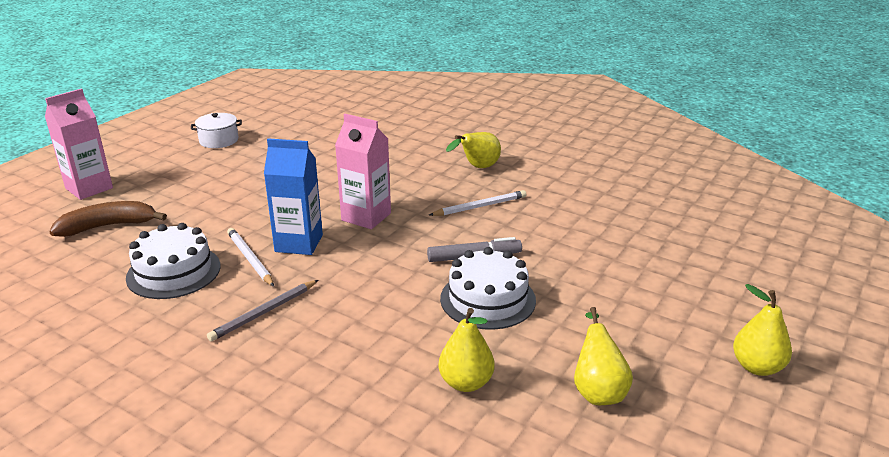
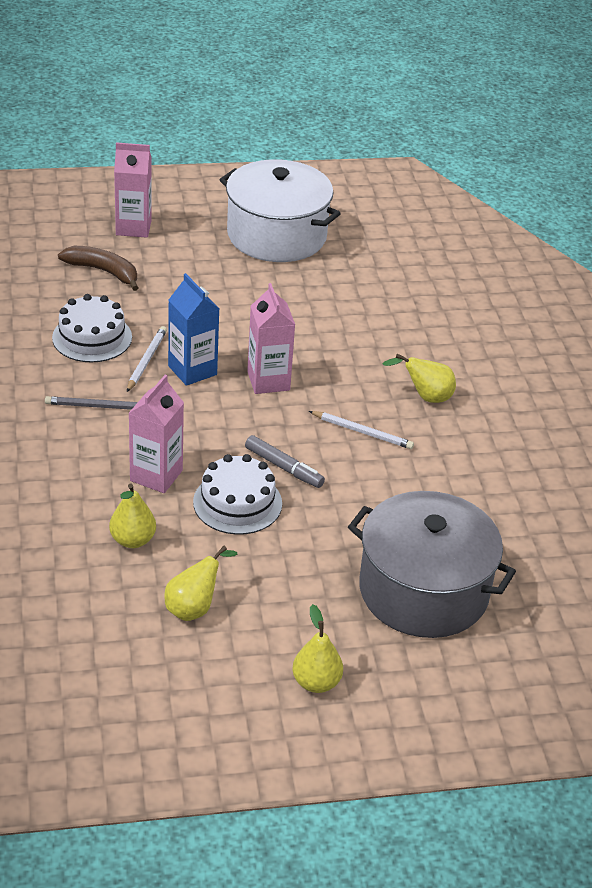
camera: 45 degrees right, 10 degrees up
(219, 140) = (277, 235): white pot -> white pot, size x2.46
(398, 325) = (156, 475): none -> pink carton
(687, 263) = (423, 591): none -> grey pot

